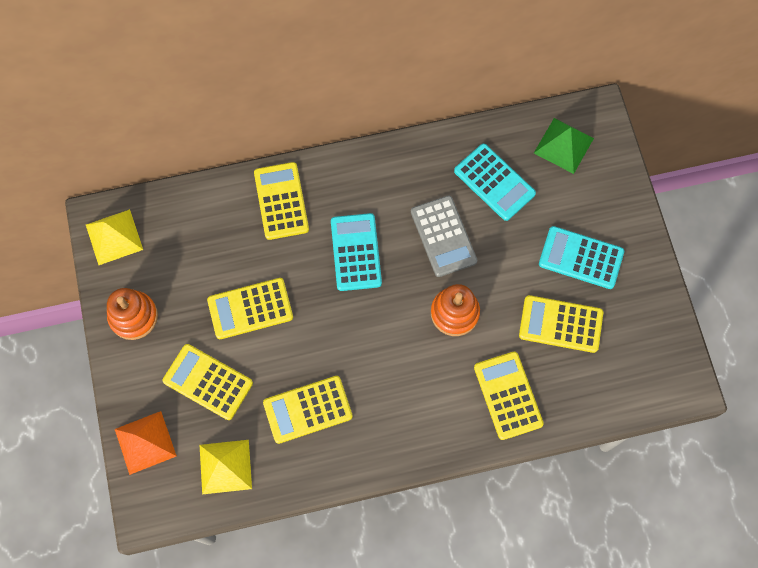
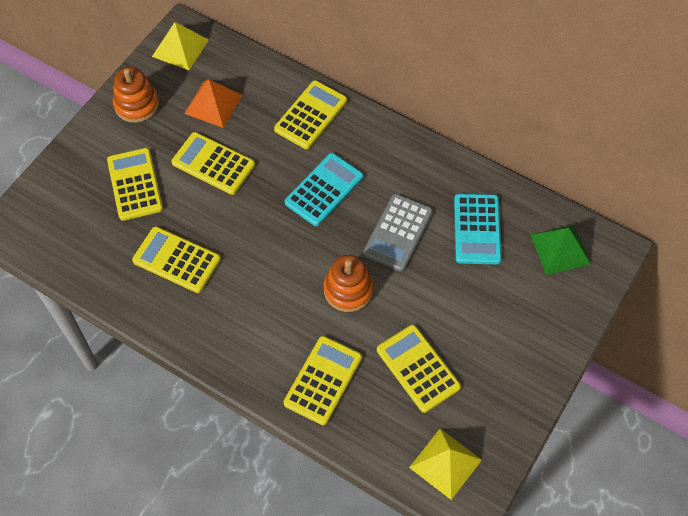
camera: 45 degrees right, 10 degrees down
(145, 442) = (55, 185): orange pyramid -> orange pyramid (213, 104)
(225, 466) = (85, 246): yellow pyramid -> yellow pyramid (445, 463)
(581, 258) = (486, 337): turquoise calculator -> none

